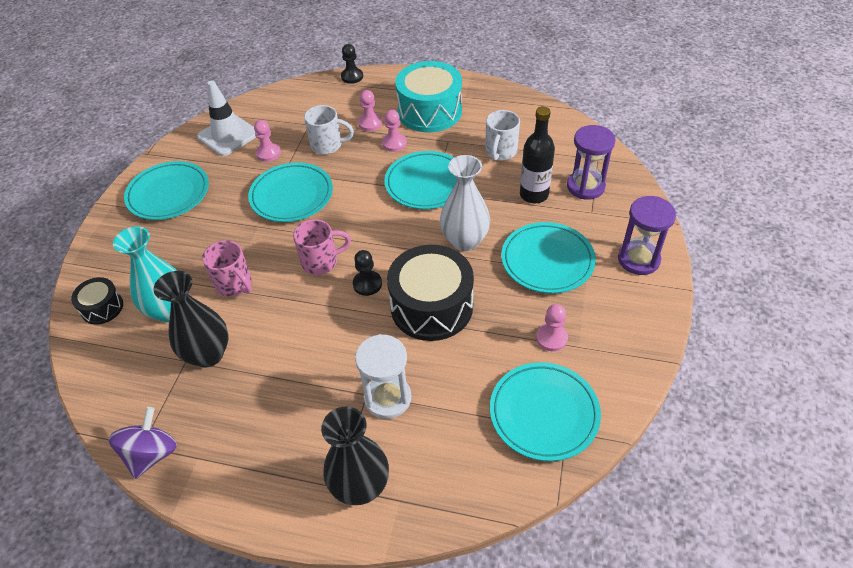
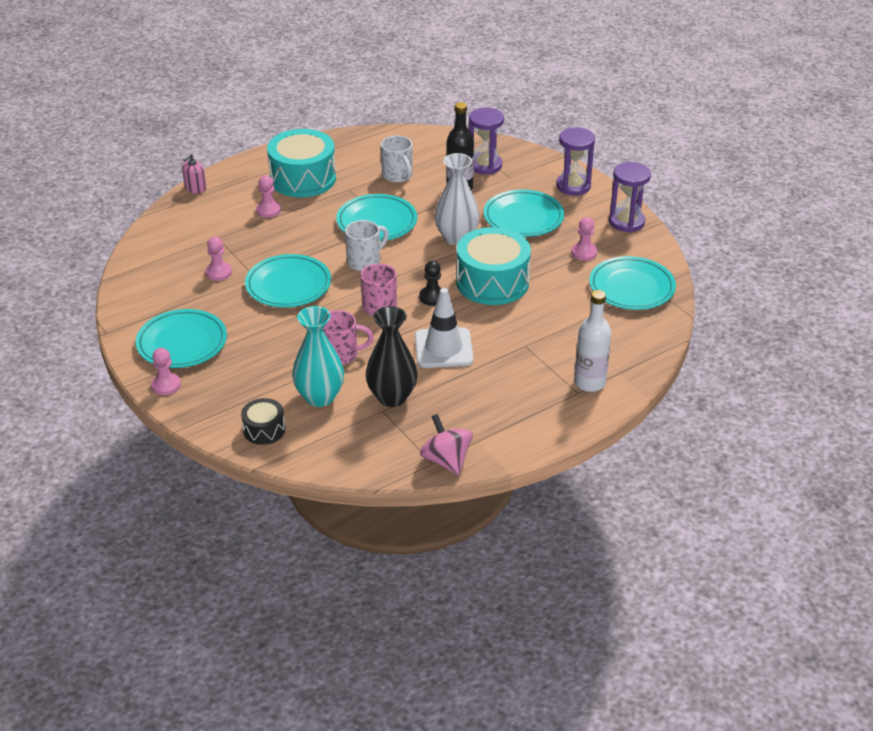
camera: 50 degrees left, 10 degrees down
(151, 454) = (446, 460): purple spinning top -> pink spinning top
(228, 135) = (159, 281): white traffic cone -> white traffic cone (443, 348)
(328, 145) = (259, 241): white mug -> white mug (365, 261)
(352, 77) = (195, 188): black pawn -> pink soap dispenser
(360, 486) = (589, 383): black vase -> white bottle
(387, 398) = (540, 339): white hourglass -> none
(394, 143) = (310, 212): pink pawn -> pink pawn (166, 385)
(431, 306) = (492, 282): black drum -> turquoise drum
(639, 335) = (626, 222): none -> purple hourglass

